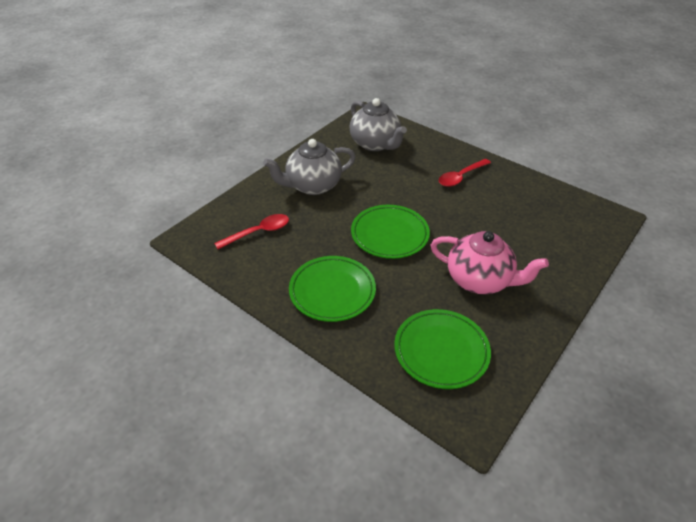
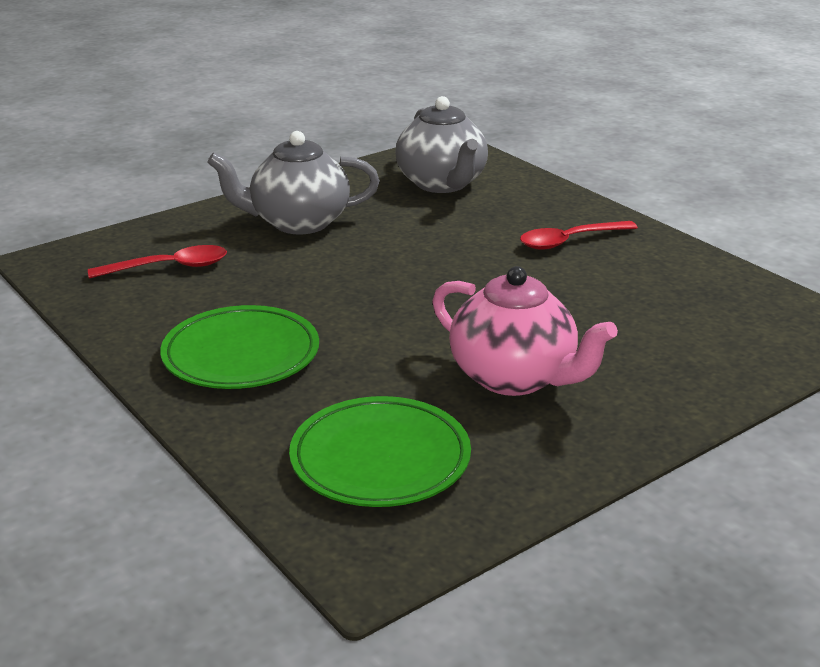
camera: 15 degrees right, 15 degrees down
(389, 234) = (390, 298): green plate -> none

